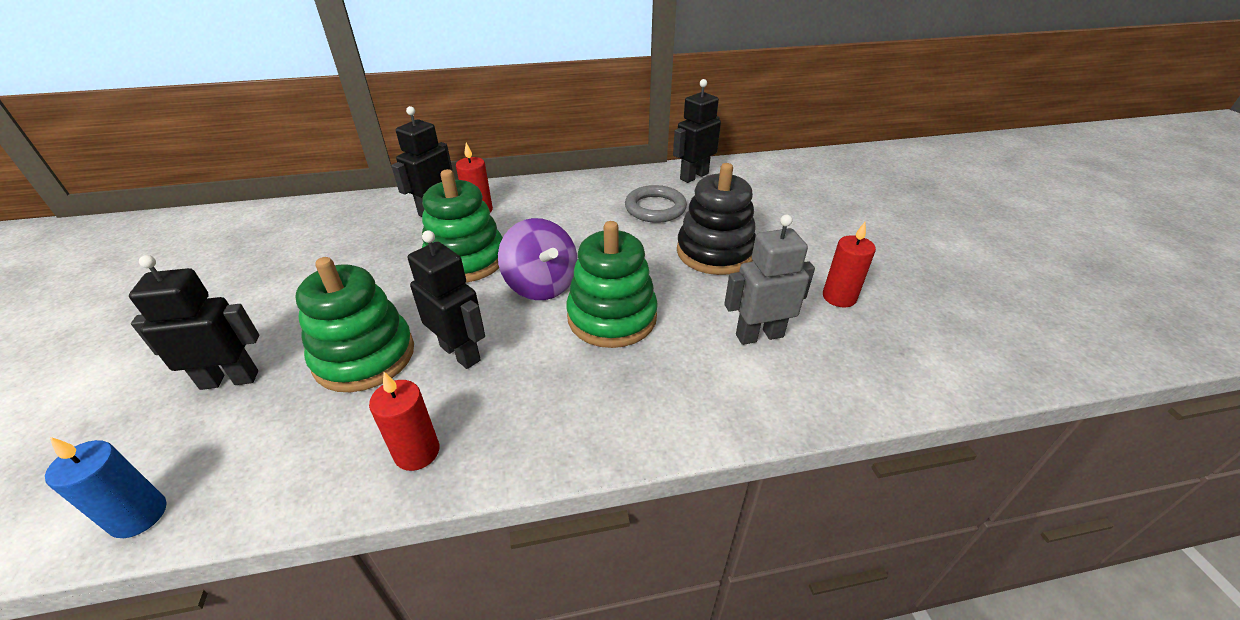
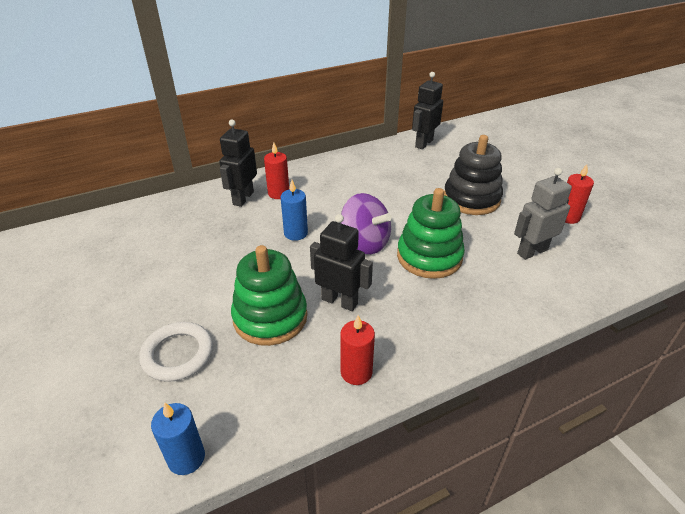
camera: 15 degrees left, 0 degrees up
(230, 379) = (178, 354): black robot -> white ring
(466, 260) = (295, 233): green stacking toy -> blue candle
(655, 208) = (411, 172): grey ring -> none

